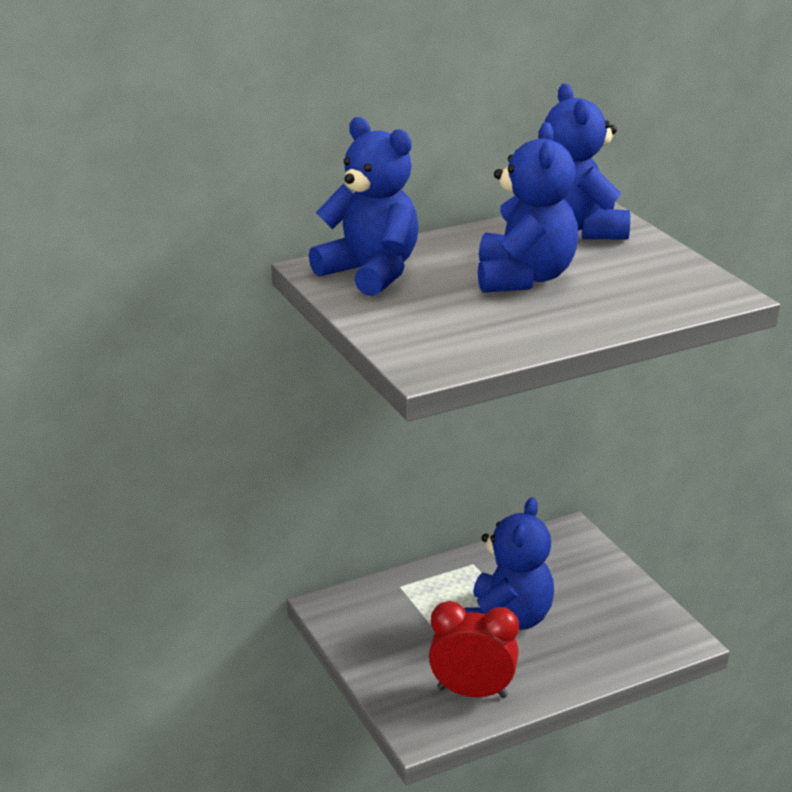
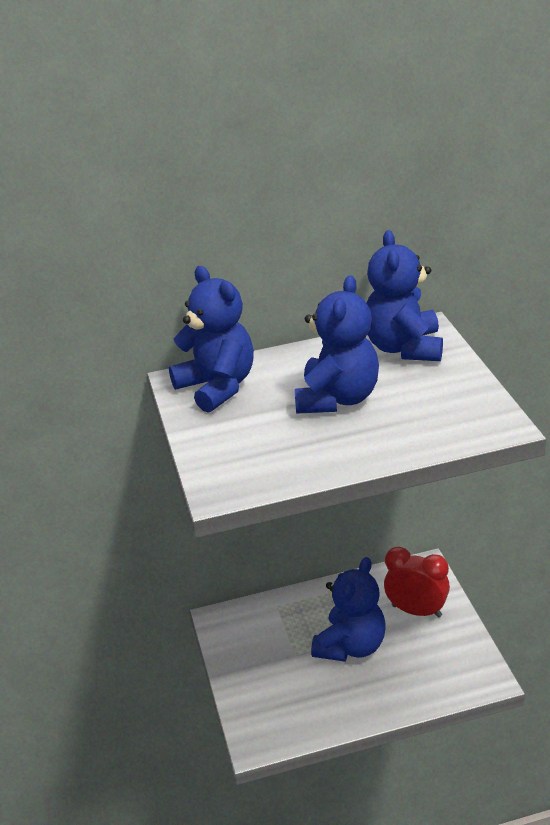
camera: 15 degrees right, 5 degrees up
(472, 692) = (304, 710): red clock -> red clock (416, 611)

